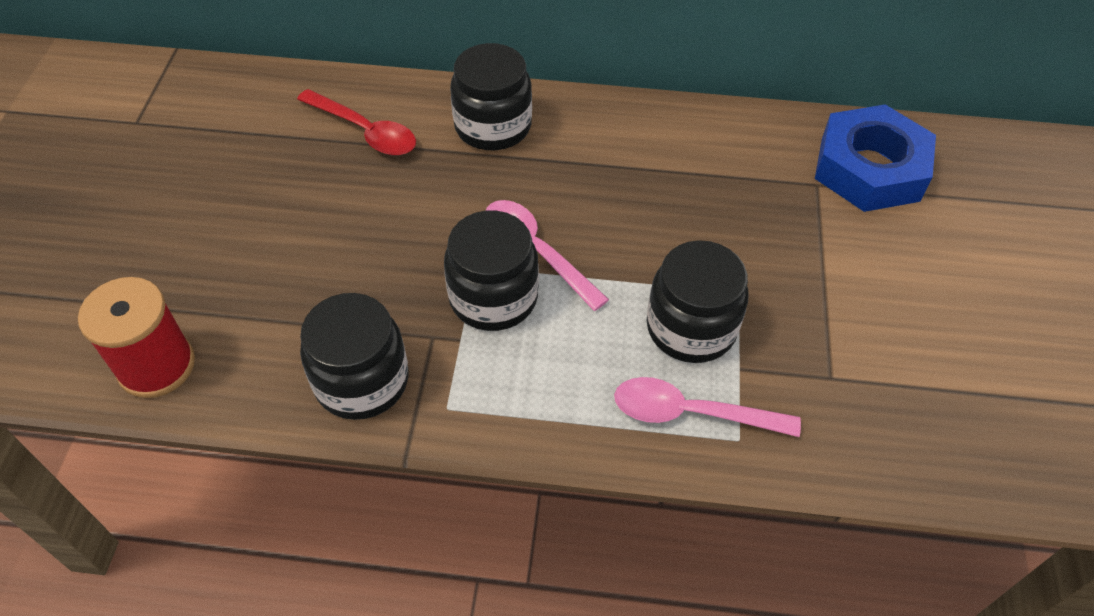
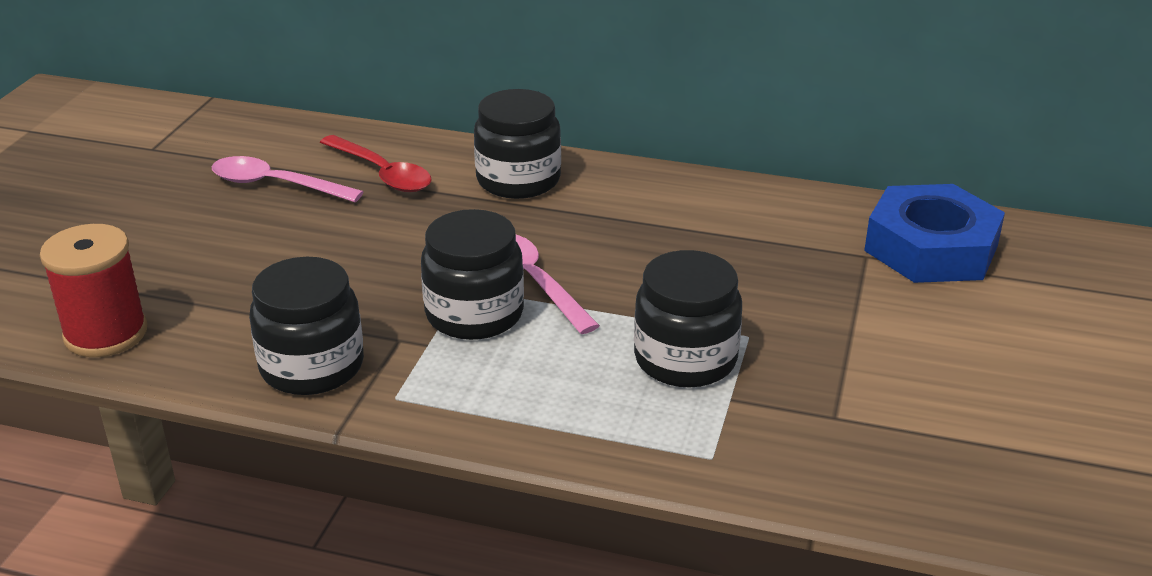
camera: 10 degrees right, 20 degrees down
(691, 413) = (663, 429): pink spoon -> pink spoon (275, 185)

